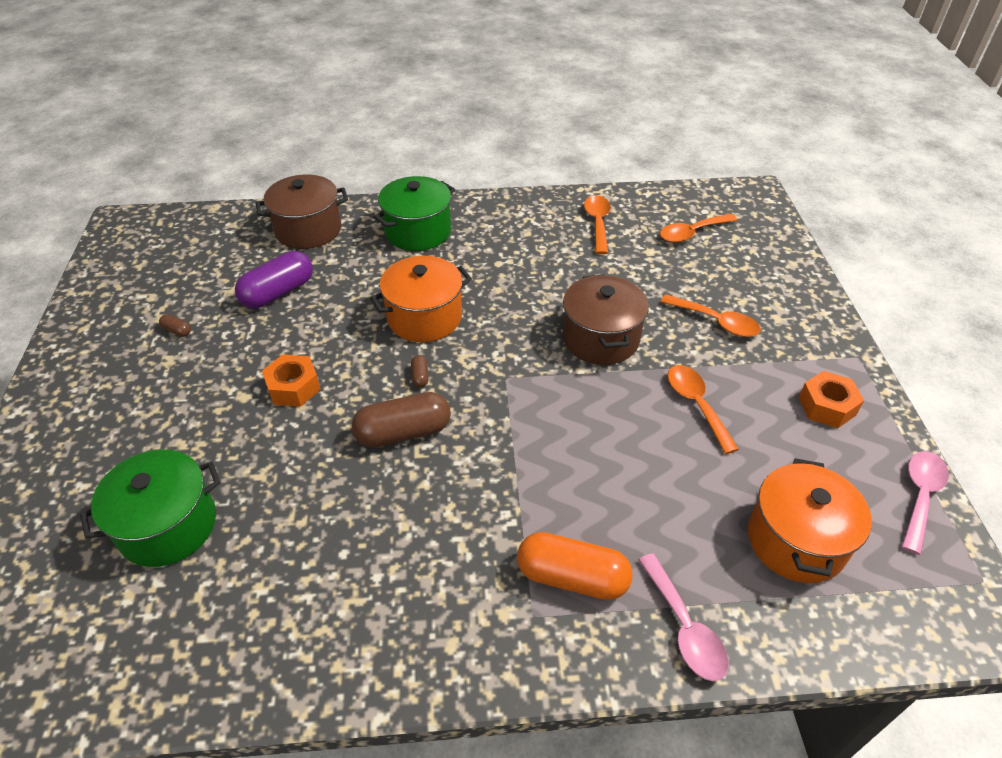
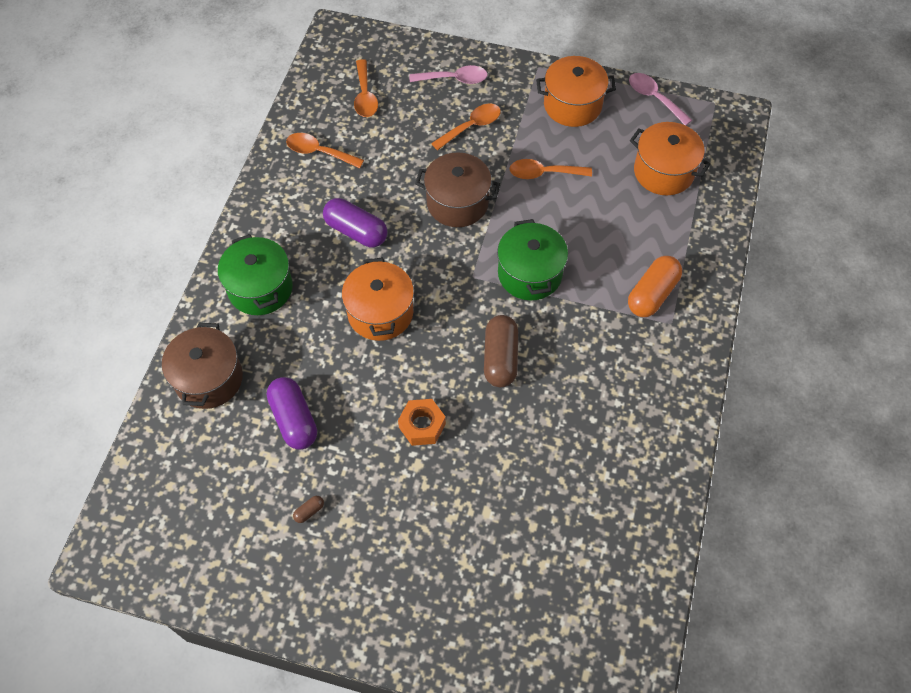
camera: 70 degrees left, 15 degrees up
(168, 525) = (531, 532): green pot -> green pot (529, 274)
(420, 376) = (447, 333): brown capsule -> none
(517, 273) = (356, 231): none -> purple capsule
(684, 627) = (700, 251): pink spoon -> pink spoon (454, 79)
(826, 406) = (572, 105): orange nut -> orange pot

